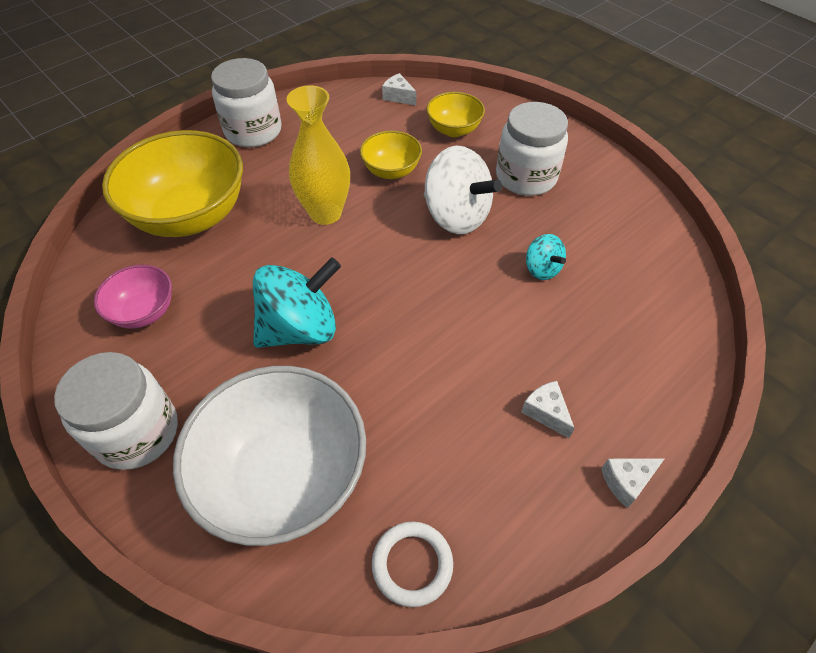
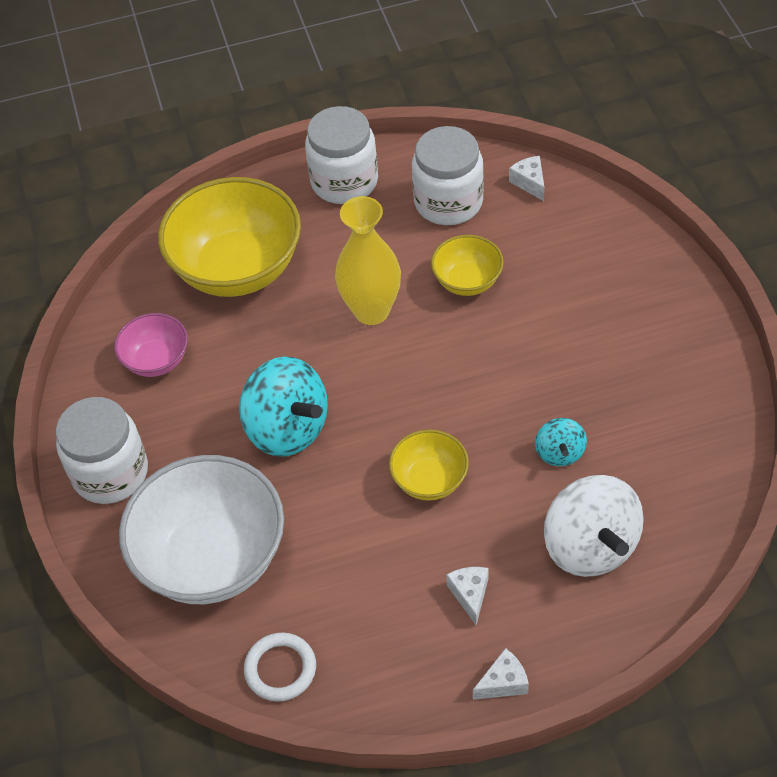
camera: 30 degrees right, 0 degrees up
(300, 328) = (287, 429): turquoise spinning top -> turquoise spinning top turned 45 degrees clockwise
(454, 130) = (568, 249): yellow bowl -> yellow bowl (429, 480)
(456, 216) = (506, 361): white spinning top -> white spinning top (590, 546)
(526, 177) = (613, 338): white jar -> white jar (448, 202)
(626, 482) = (503, 683): white cheese -> white cheese turned 150 degrees clockwise

